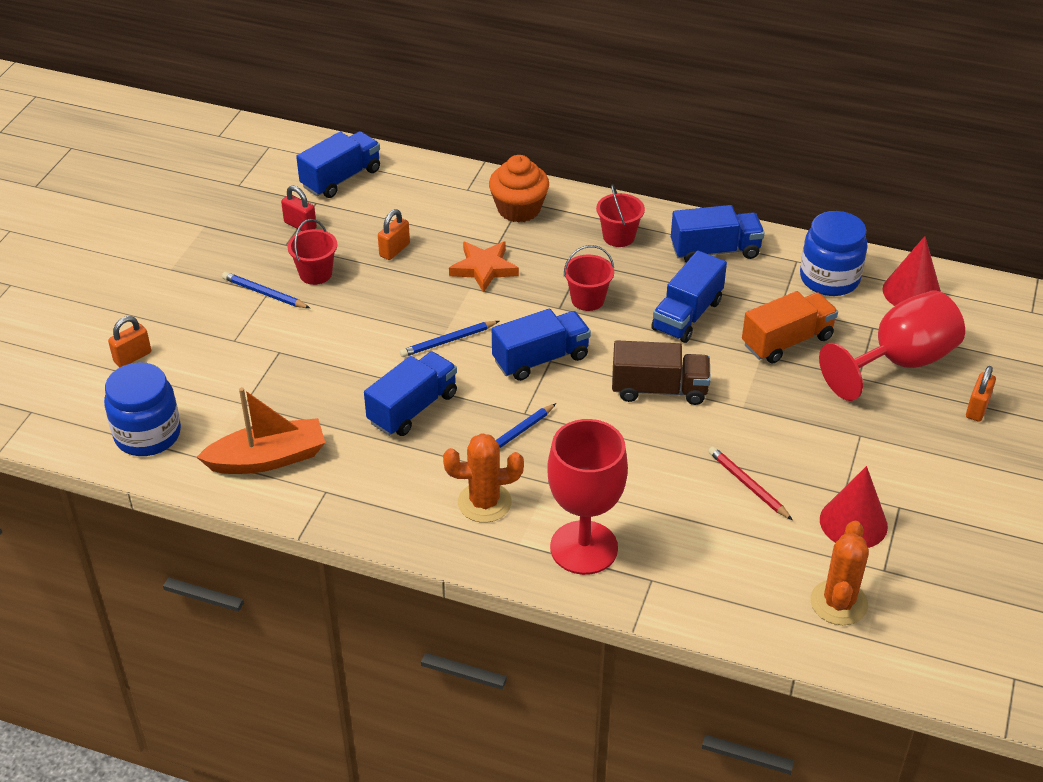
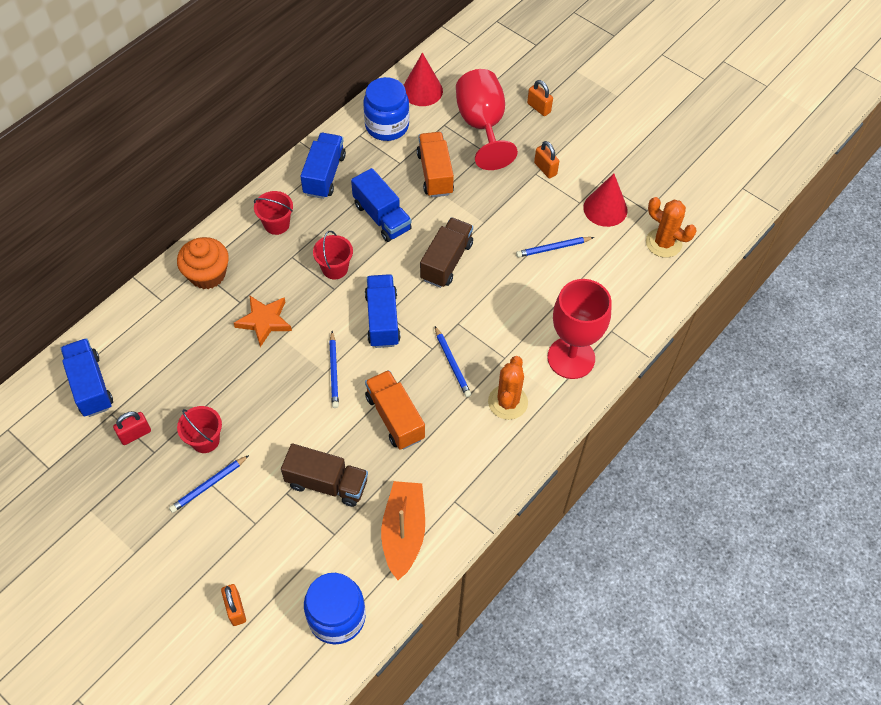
camera: 70 degrees left, 15 degrees up
(303, 379) = (327, 483): none -> brown truck
(394, 250) = (207, 374): orange padlock -> orange padlock (545, 169)
(413, 408) = (395, 417): blue truck -> orange truck
(748, 484) = (553, 248): red pencil -> blue pencil

